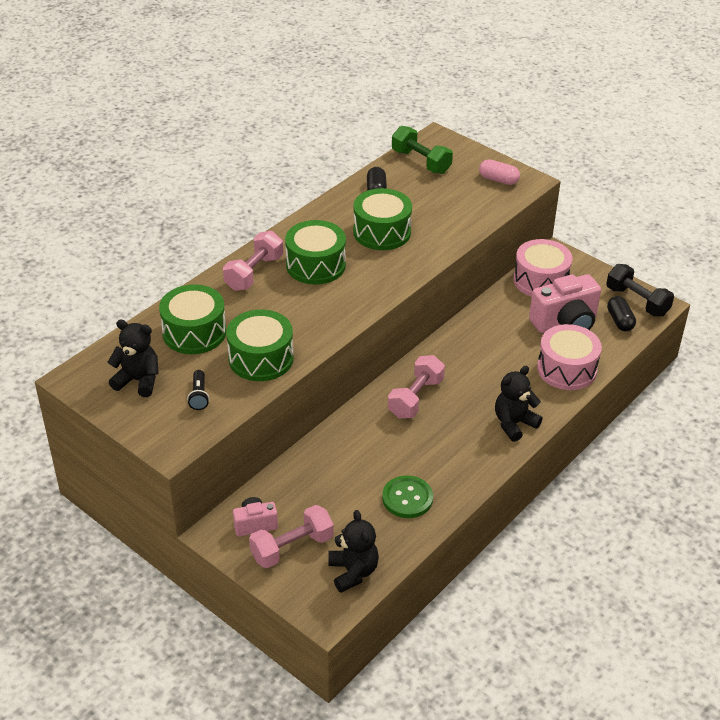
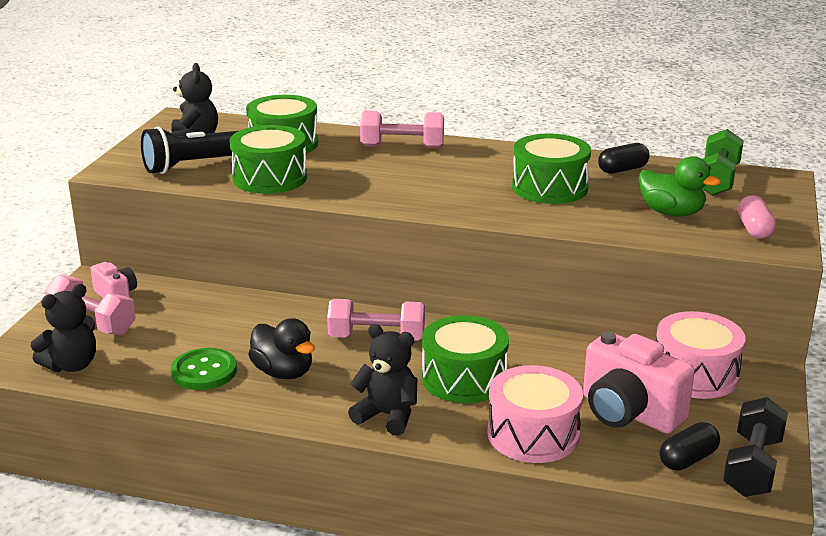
camera: 65 degrees right, 15 degrees down
(199, 396) = (192, 165): black flashlight -> black flashlight, size x1.99
(315, 265) = (448, 169): green drum -> green drum (464, 378)
(433, 457) = (283, 372): none -> black duck
(455, 199) = (671, 213): none -> green duck

